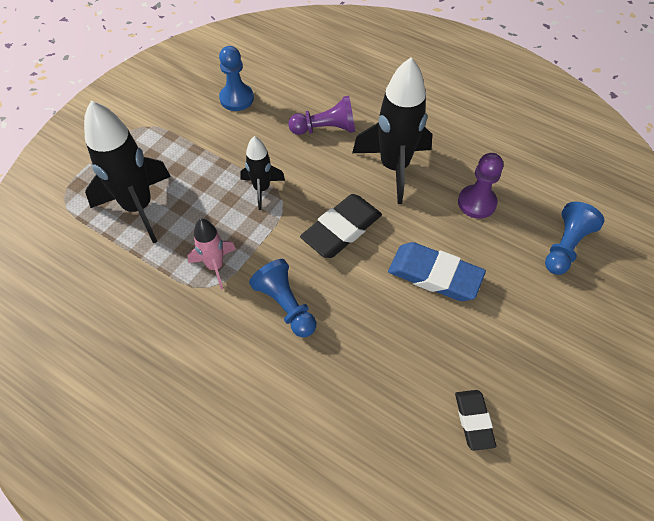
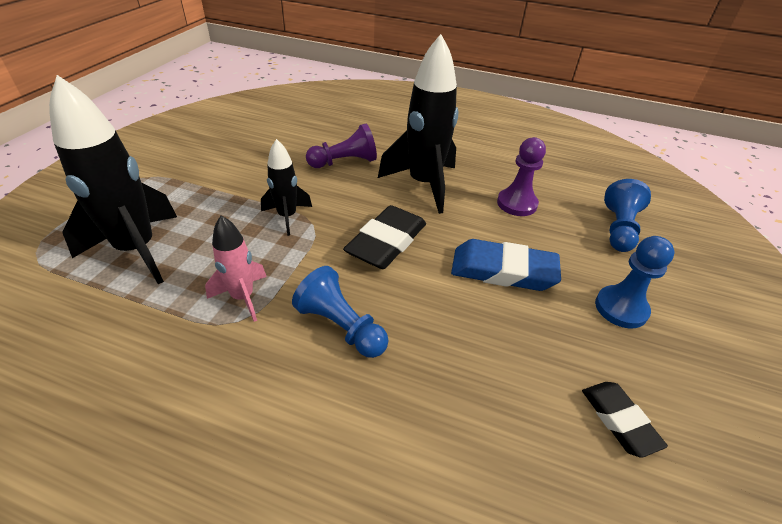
camera: 15 degrees left, 15 degrees down
(236, 98) = (246, 147): blue pawn -> blue pawn (621, 308)

